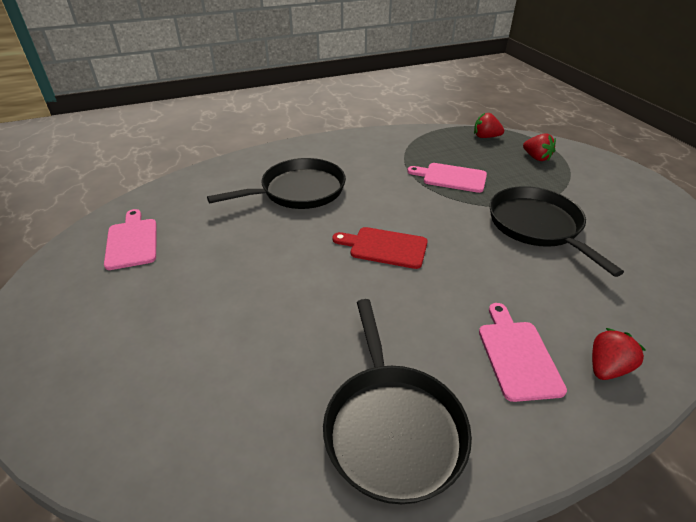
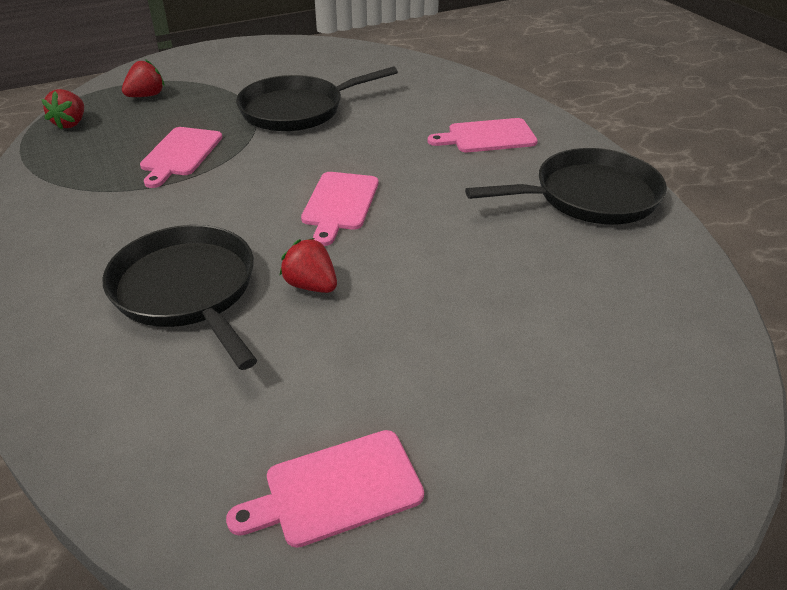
camera: 95 degrees left, 0 degrees up
(385, 247) = (339, 204): red cutting board -> pink cutting board
(607, 368) = (486, 103): red strawberry -> red strawberry (311, 285)

